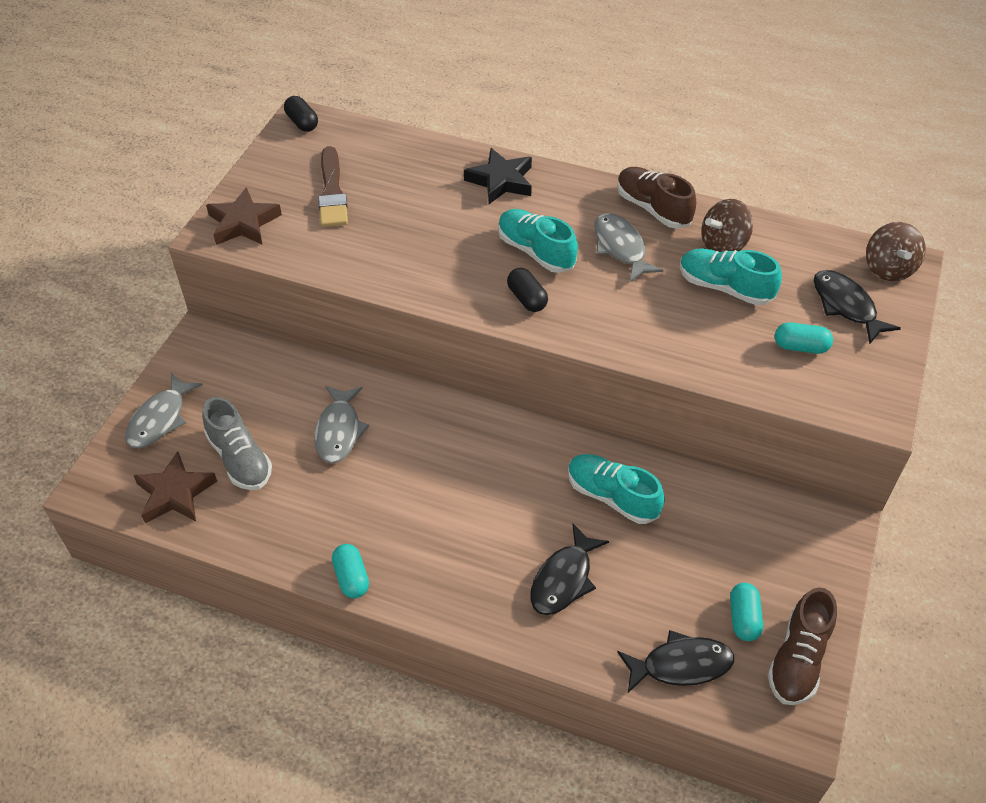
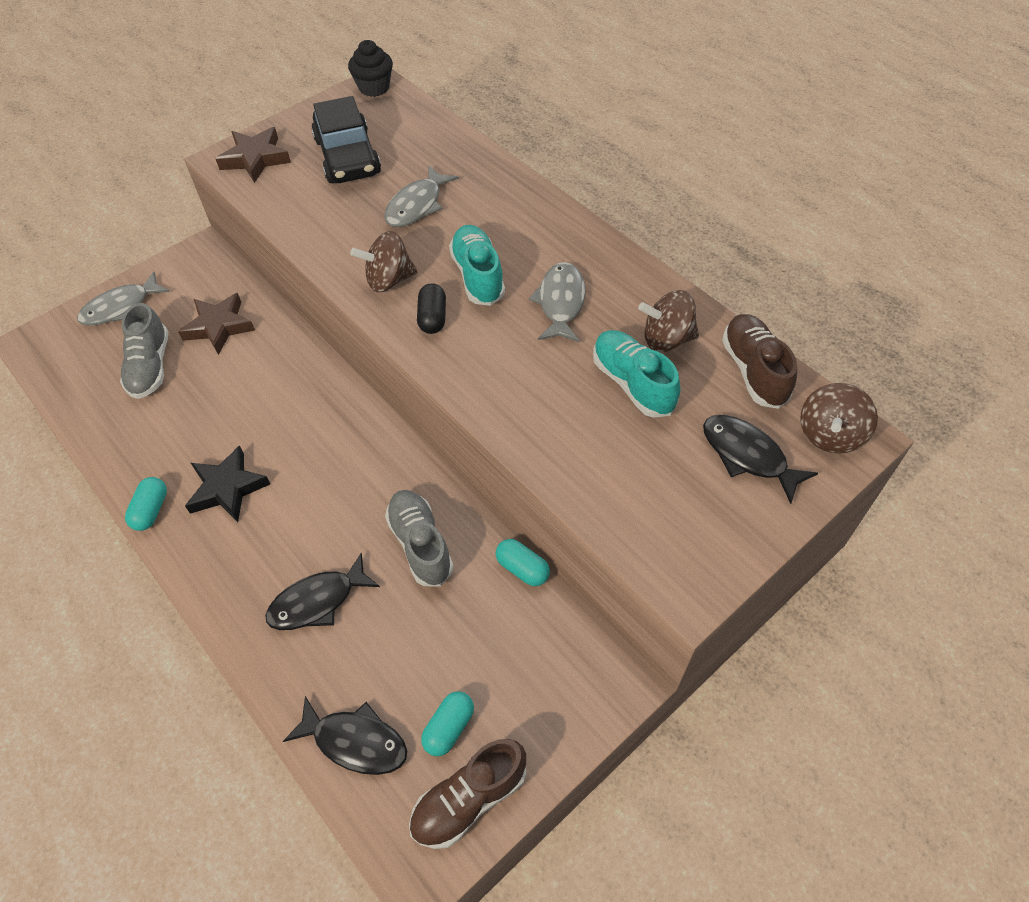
camera: 30 degrees right, 5 degrees up
(175, 493) = (83, 374): brown star -> brown star (219, 326)
(302, 123) = (374, 87): black capsule -> black cupcake
(332, 192) = (348, 157): brown brush -> black car
(339, 431) = (241, 376): grey fish -> grey fish (417, 205)
(463, 282) = (389, 280): none -> brown spinning top
(501, 181) = (501, 197): black star -> black star (227, 488)
(612, 496) = (420, 544): turquoise shoe -> grey shoe
(653, 208) = (624, 275): brown shoe -> brown shoe (753, 370)
(800, 347) = (662, 478): turquoise capsule -> turquoise capsule (522, 568)
(846, 306) = (748, 456): black fish -> black fish turned 45 degrees counterclockwise

